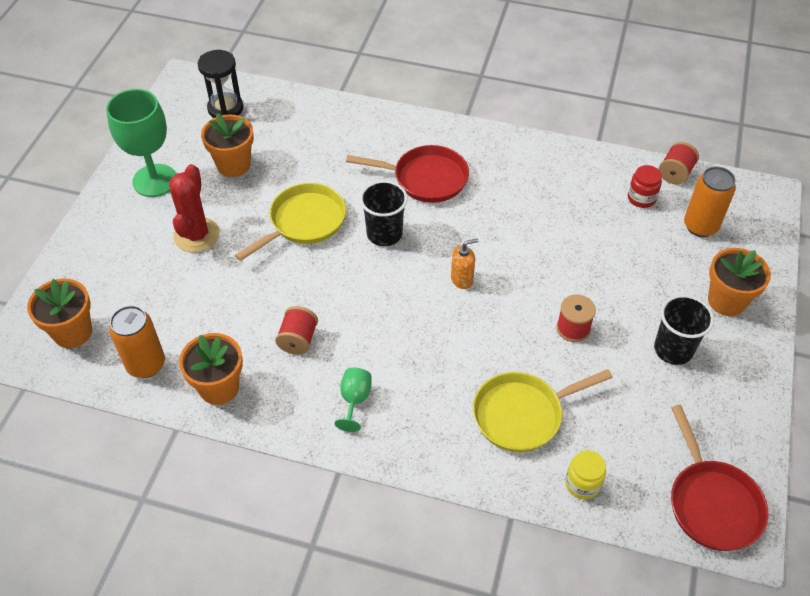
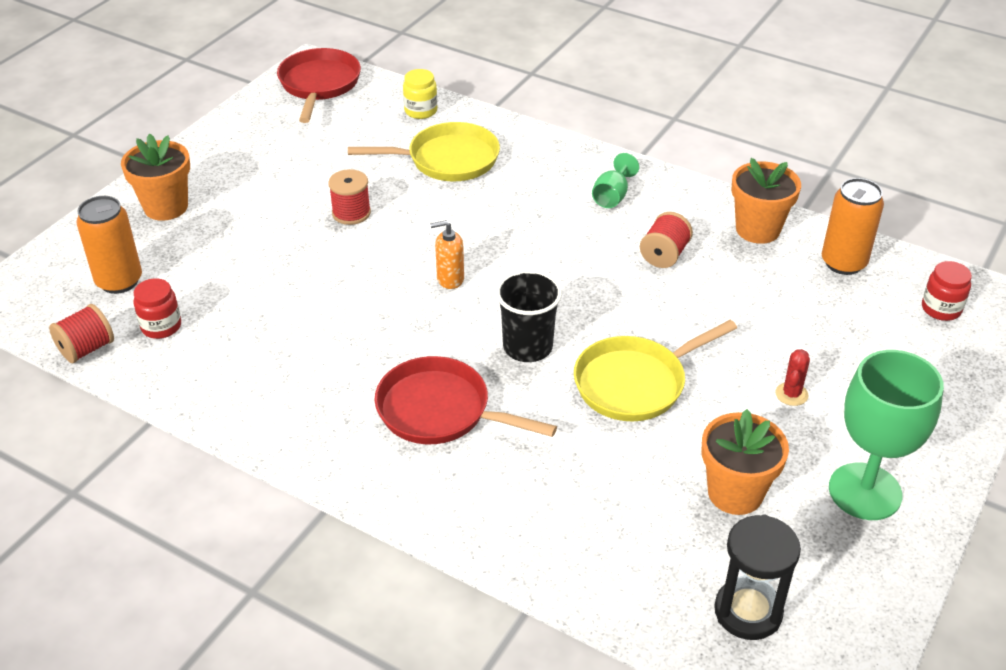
camera: 165 degrees left, 10 degrees down
(73, 332) = (941, 309): orange flower pot -> red jar
(196, 235) = (791, 394): red cactus -> red cactus, size x0.49
(673, 349) = (261, 179): black cup -> none

